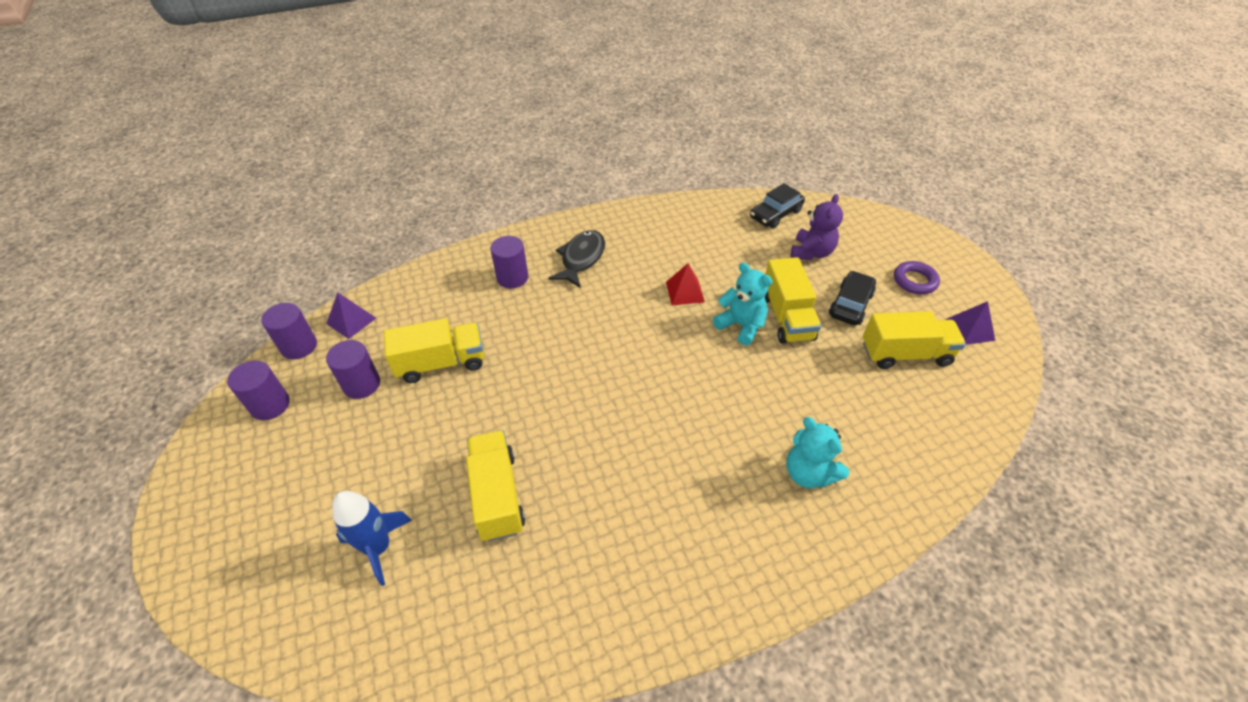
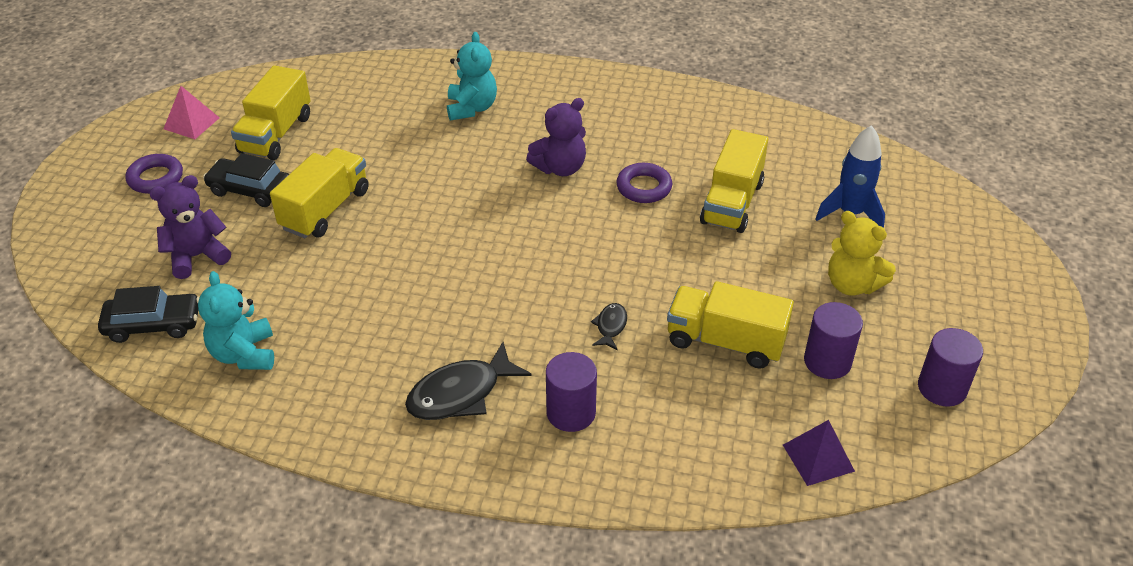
camera: 145 degrees left, 5 degrees down
(299, 346) = (898, 453): purple cylinder -> none
(358, 462) = (852, 284): none -> yellow teddy bear
(525, 335) = (610, 326): none -> black fish
(584, 468) = (644, 187): none -> purple ring
(669, 448) = (560, 168): none -> purple teddy bear
(685, 292) = (389, 285): red pyramid -> none
(741, 325) = (379, 224): turquoise teddy bear -> turquoise teddy bear (244, 354)
(850, 304) = (250, 190): black car -> black car turned 45 degrees clockwise
(905, 354) = (276, 134): yellow truck -> yellow truck turned 105 degrees counterclockwise
(969, 329) = (191, 123): purple pyramid -> pink pyramid

